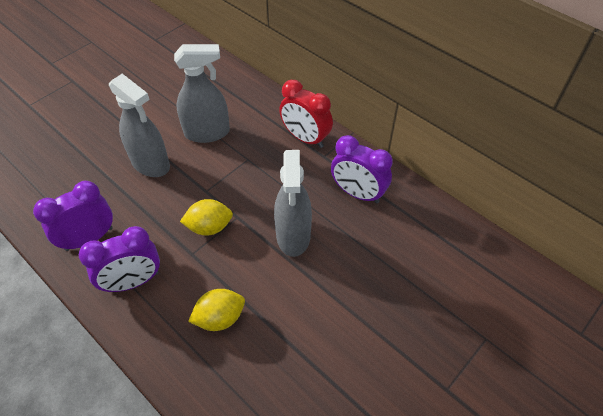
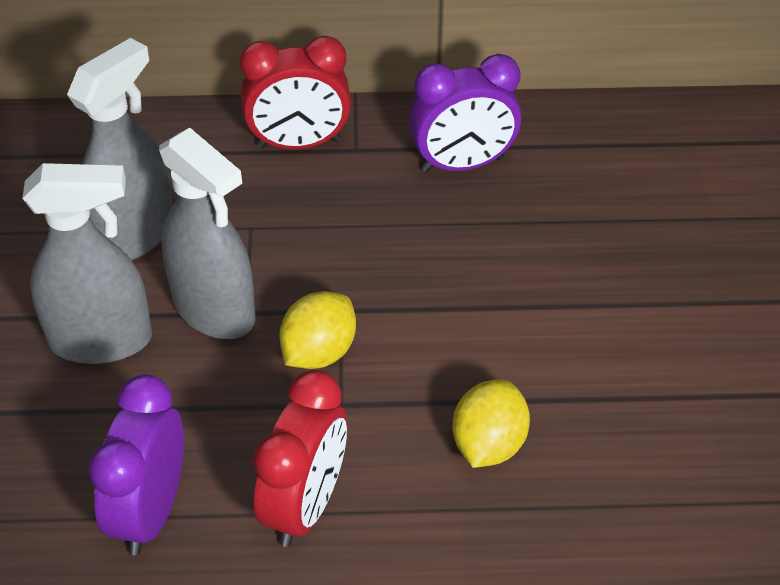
camera: 45 degrees left, 5 degrees down
(133, 282) = (305, 505): purple clock -> red clock
(293, 236) = (448, 275): grey spray bottle -> grey spray bottle (214, 310)

